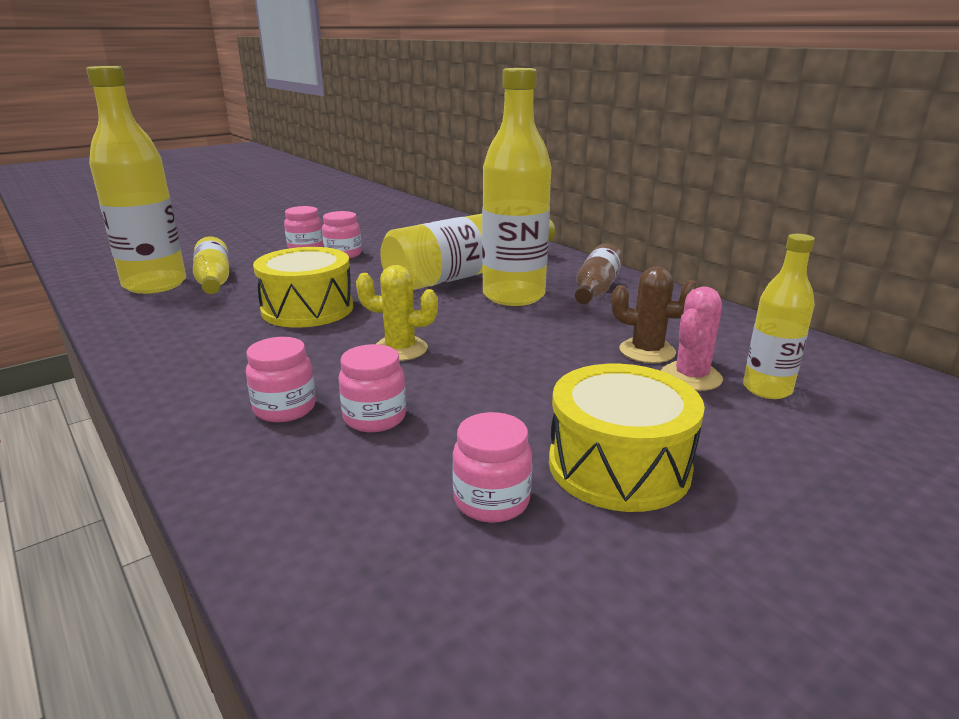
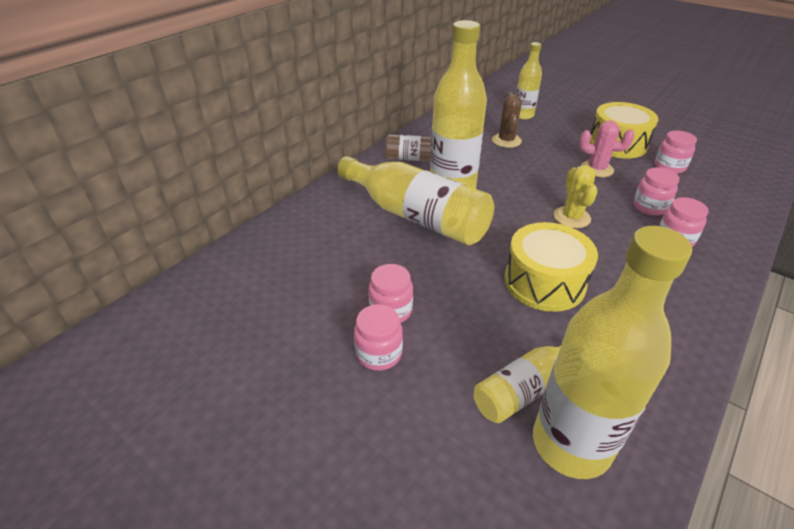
camera: 105 degrees left, 15 degrees up
(691, 377) = (526, 130): pink cactus -> pink cactus (596, 169)

